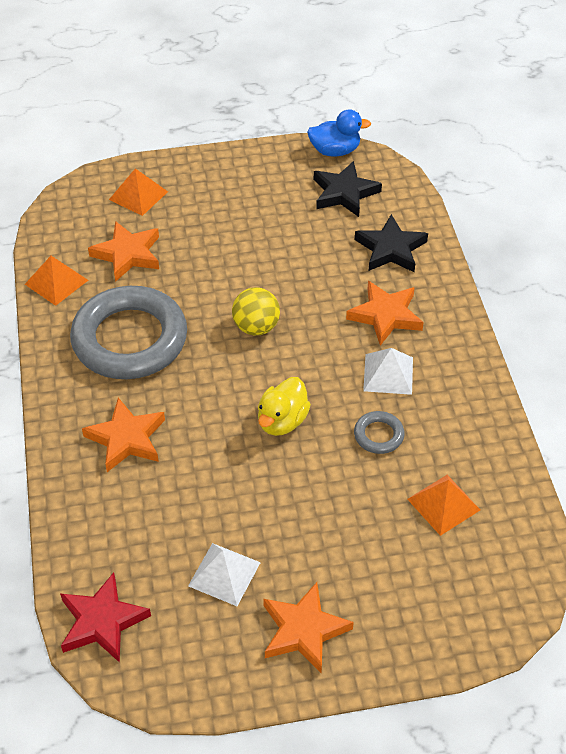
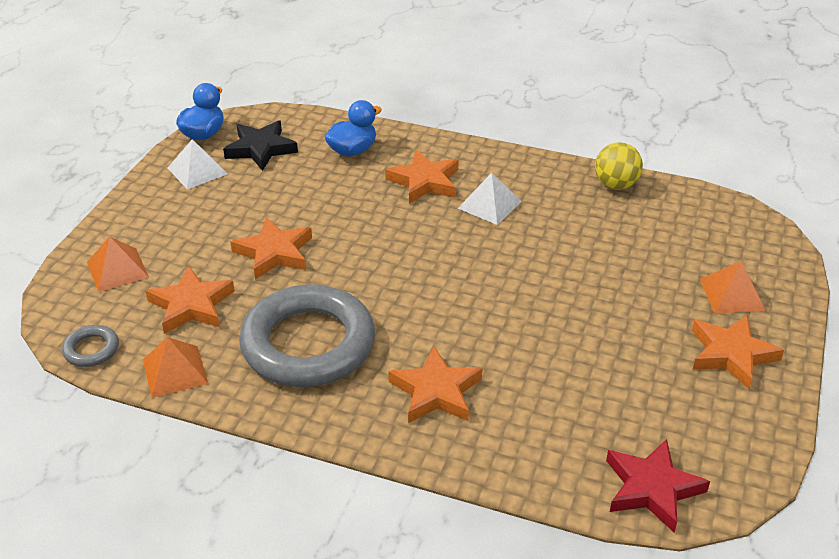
camera: 60 degrees left, 10 degrees down
(219, 268) = (274, 253): none -> orange star
(224, 574) = (643, 381): white pyramid -> white pyramid (197, 171)
(256, 327) = (370, 257): yellow ball -> yellow ball (615, 185)
(282, 421) = (494, 282): yellow duck -> none
(378, 435) = (551, 234): grey ring -> grey ring (91, 349)
(391, 249) = (352, 150): black star -> blue duck
(443, 504) = (646, 229): orange pyramid -> orange pyramid (732, 294)

